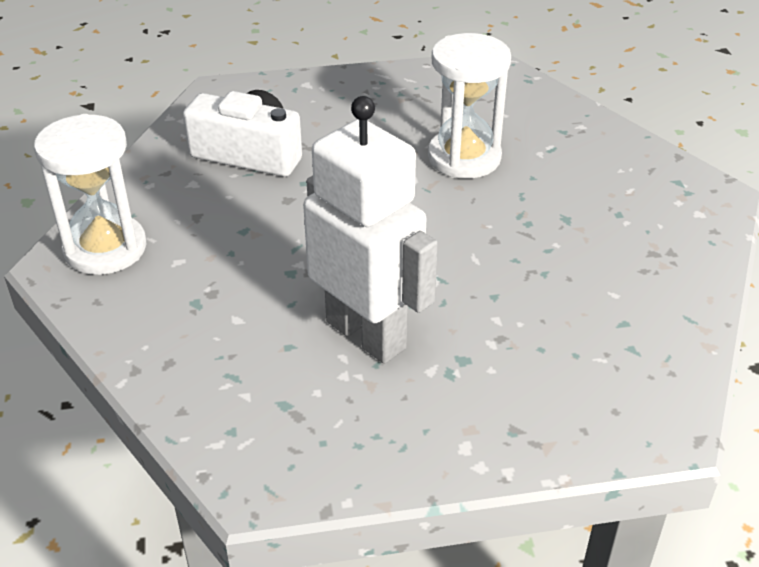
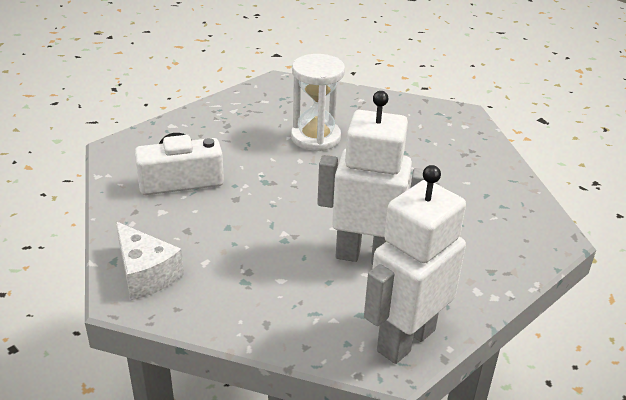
camera: 35 degrees left, 5 degrees down
(105, 248) = (146, 274): white hourglass -> white cheese
(303, 462) = (405, 340): none -> white robot

